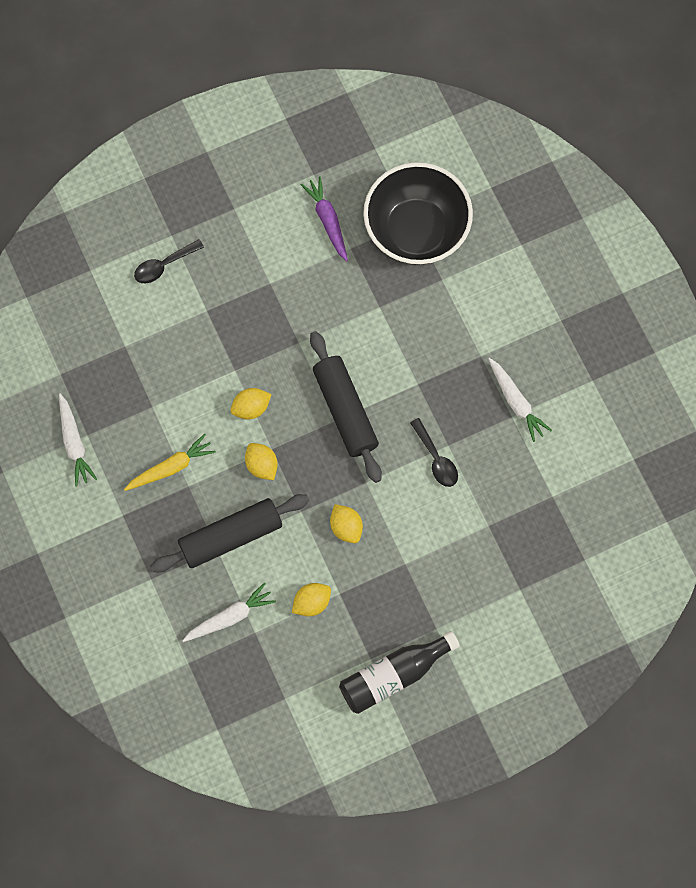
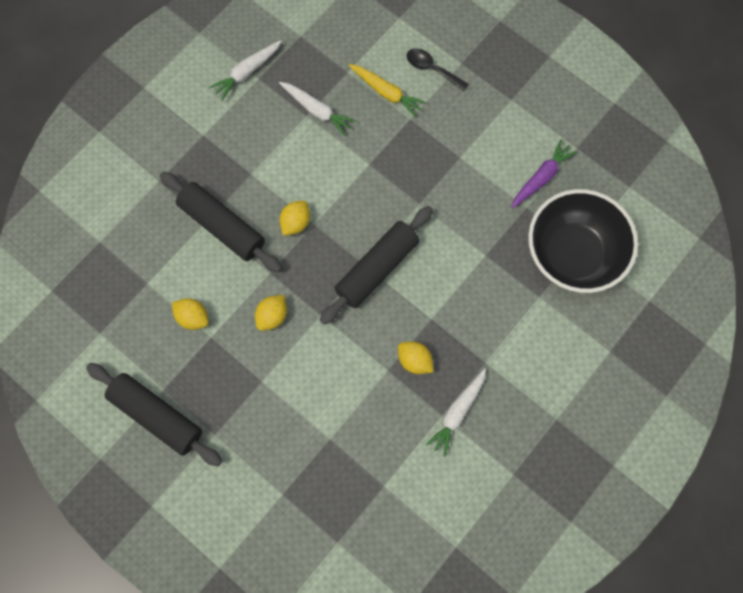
camera: 65 degrees right, 0 degrees up
(171, 467) = (261, 153): yellow carrot -> yellow carrot (386, 92)
(230, 617) = (152, 257): white carrot -> white carrot (317, 110)
(251, 408) = (342, 192): yellow lemon -> yellow lemon (414, 360)
(394, 675) = (157, 416): black bottle -> black rolling pin
(436, 459) = (370, 365): black spoon -> none

